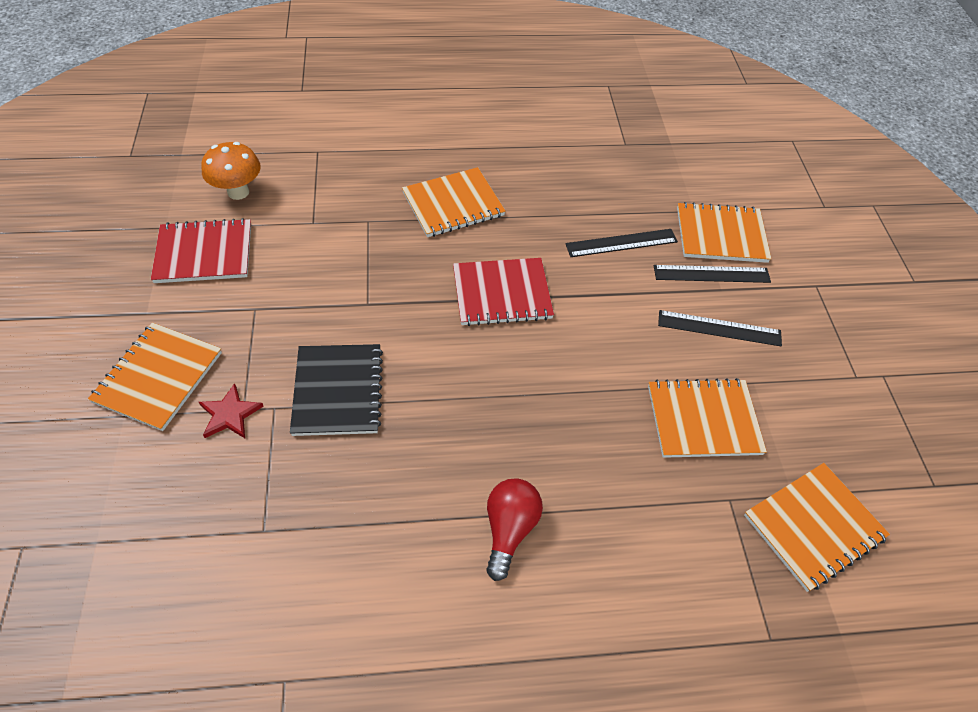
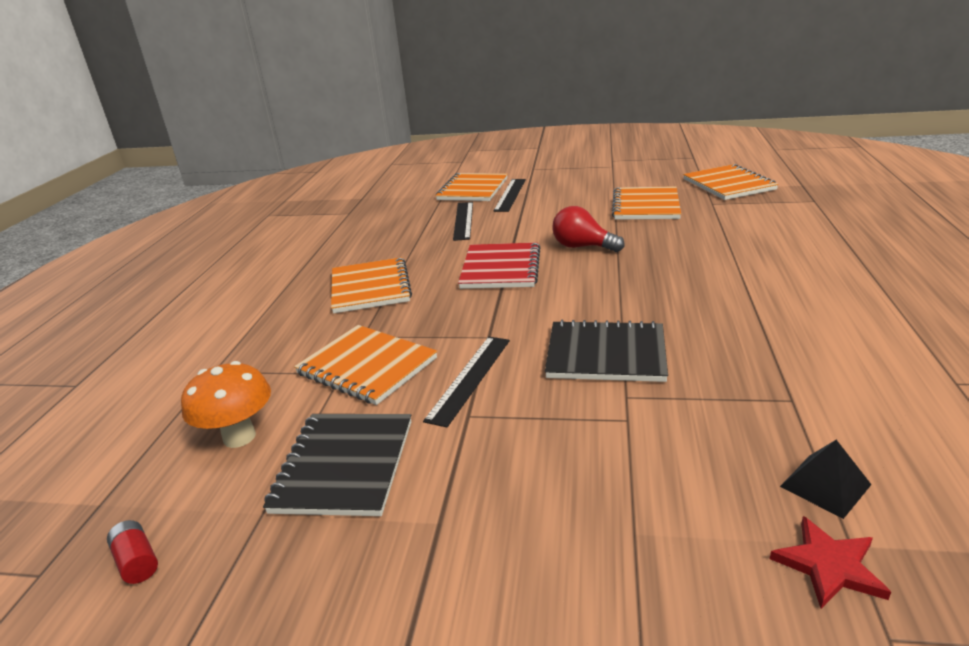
camera: 70 degrees left, 25 degrees down
(133, 189) = (137, 561): none -> red battery
(155, 537) = (825, 485): none -> black pyramid
(158, 377) = (568, 499): orange notebook -> orange notebook (367, 366)
(204, 253) = (344, 465): red notebook -> black notebook
(230, 414) = (635, 430): red star -> red star (829, 566)
(509, 529) = (755, 274): red light bulb -> red light bulb (582, 247)
(719, 328) = (563, 196): black ruler -> black ruler (469, 378)

